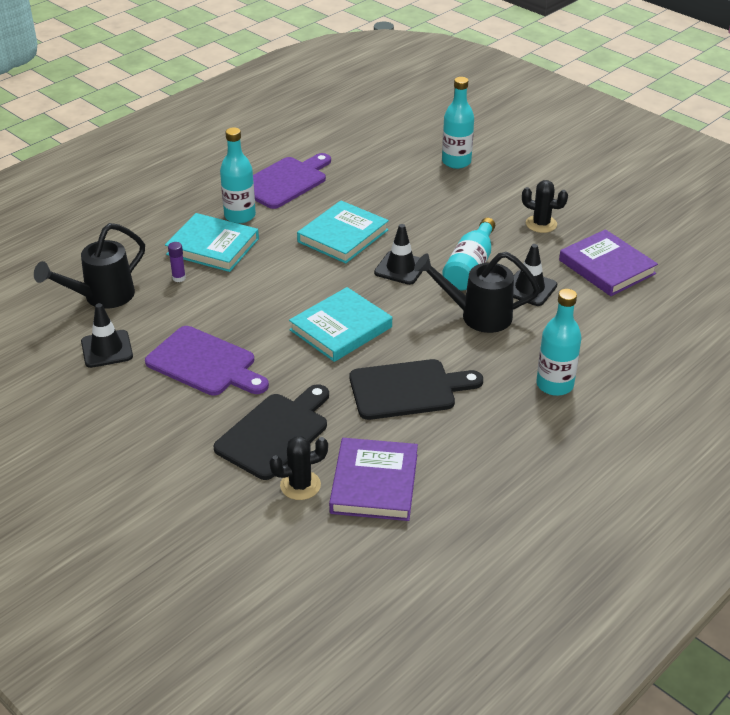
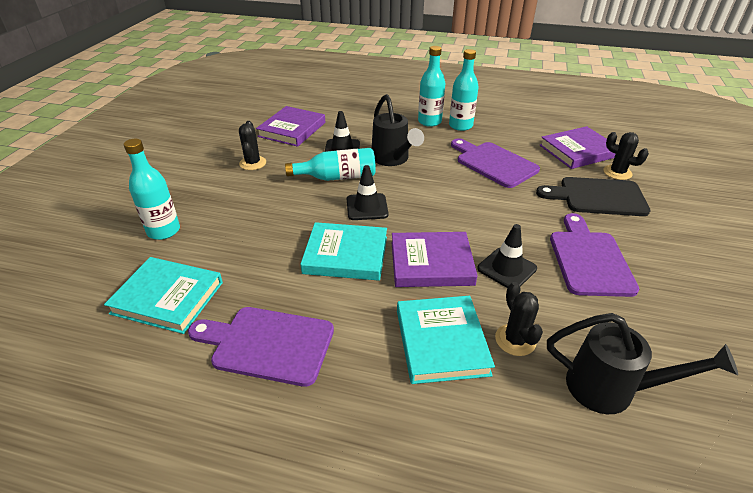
camera: 120 degrees left, 0 degrees up
(107, 349) = (659, 332): black traffic cone -> black traffic cone (506, 268)
(179, 278) = (515, 340): purple glue stick -> black cactus
(240, 216) = (367, 349): turquoise bottle -> turquoise bottle (460, 126)
(290, 274) = (431, 263): none -> purple book
(341, 328) = (469, 209): turquoise book -> turquoise book (168, 298)
(408, 389) = (493, 163): black cutting board -> purple cutting board

